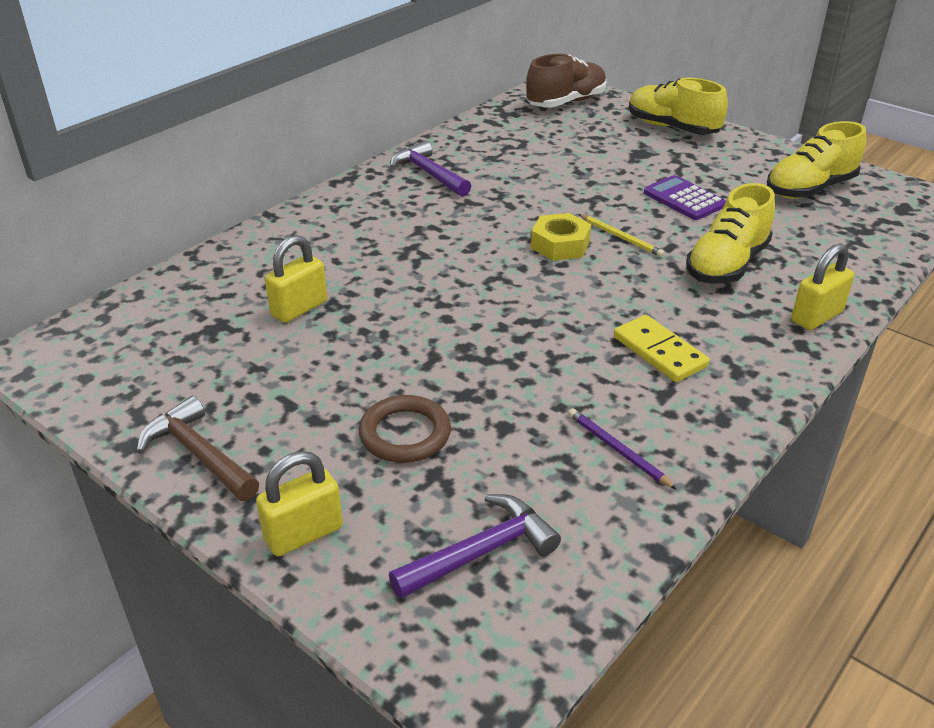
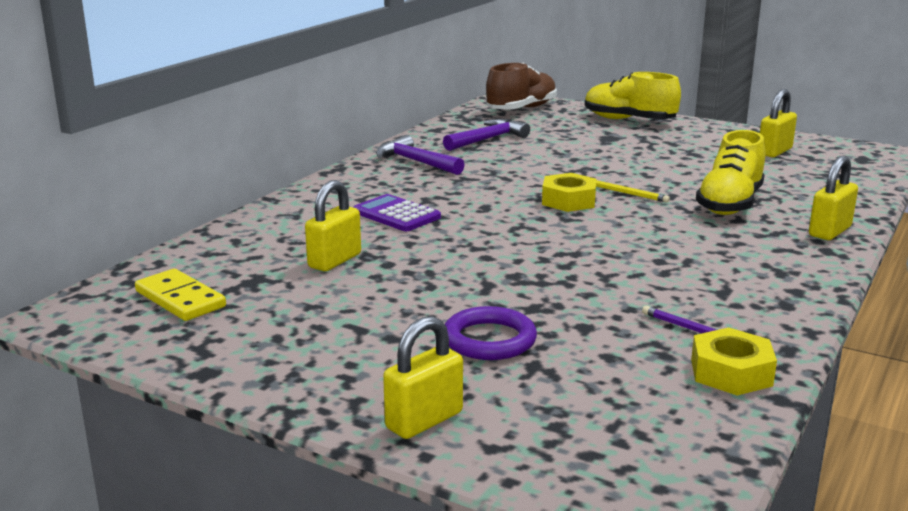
camera: 10 degrees left, 15 degrees down
(198, 454) = (282, 372): brown hammer -> none
(405, 434) = (489, 340): brown ring -> purple ring
(482, 551) = (611, 415): purple hammer -> purple hammer (488, 139)
(624, 509) = (731, 373): none -> yellow nut
(659, 352) = (702, 264): yellow domino -> yellow domino (180, 299)
(684, 199) = (666, 164): purple calculator -> purple calculator (396, 215)
(810, 189) = (774, 152): yellow shoe -> yellow padlock

